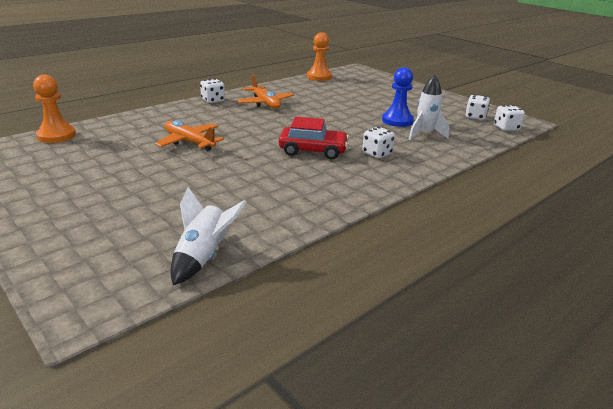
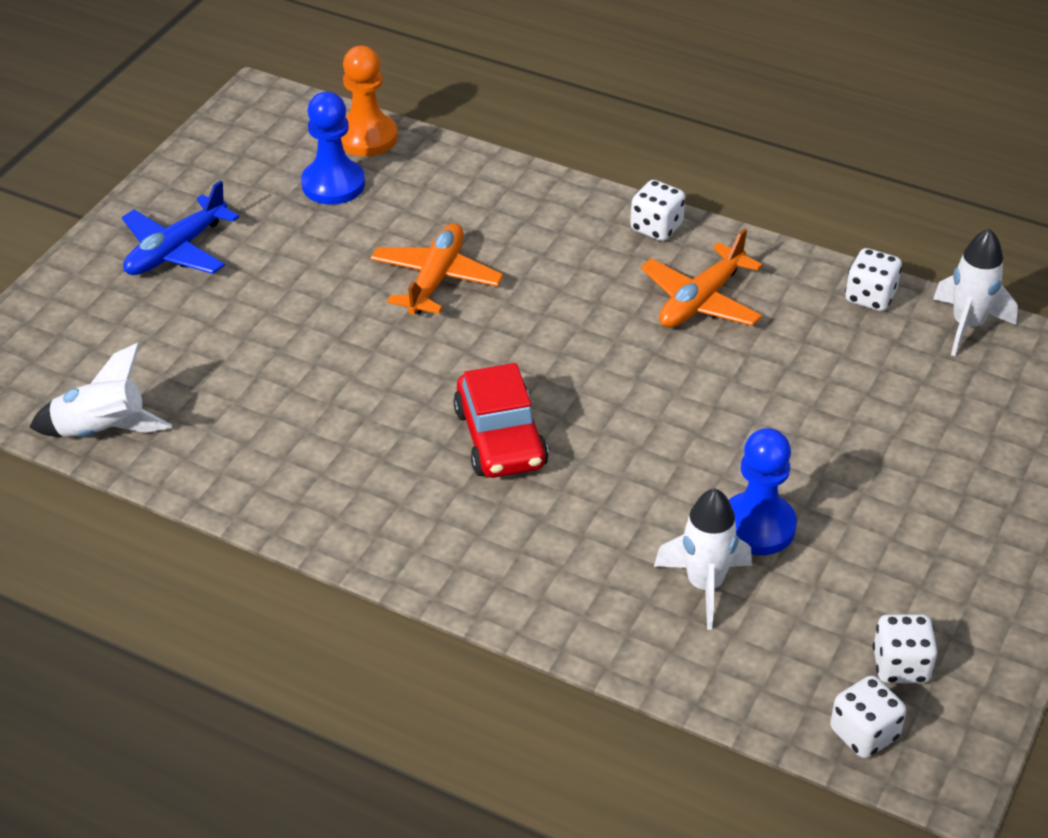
camera: 70 degrees right, 15 degrees up
(63, 201) = (176, 250): none -> blue plane
(80, 149) = (333, 184): none -> blue pawn
(319, 77) = (967, 325): orange pawn -> white rocket
(377, 154) = (545, 529): white dice -> white dice (870, 297)

